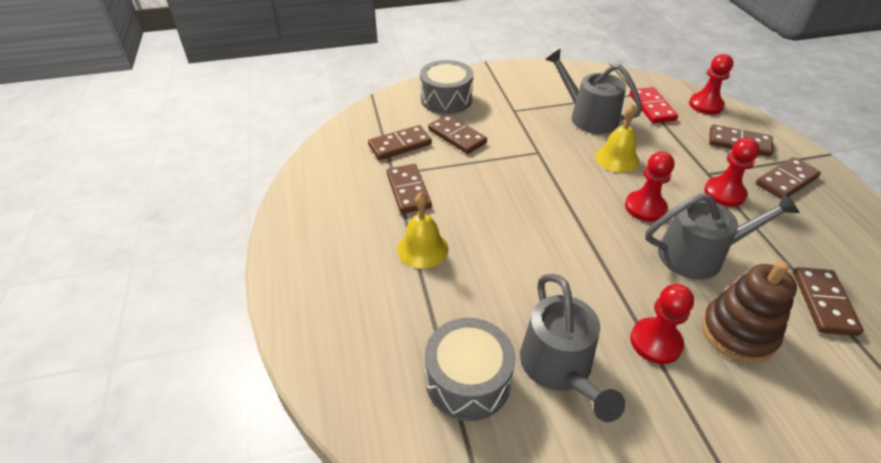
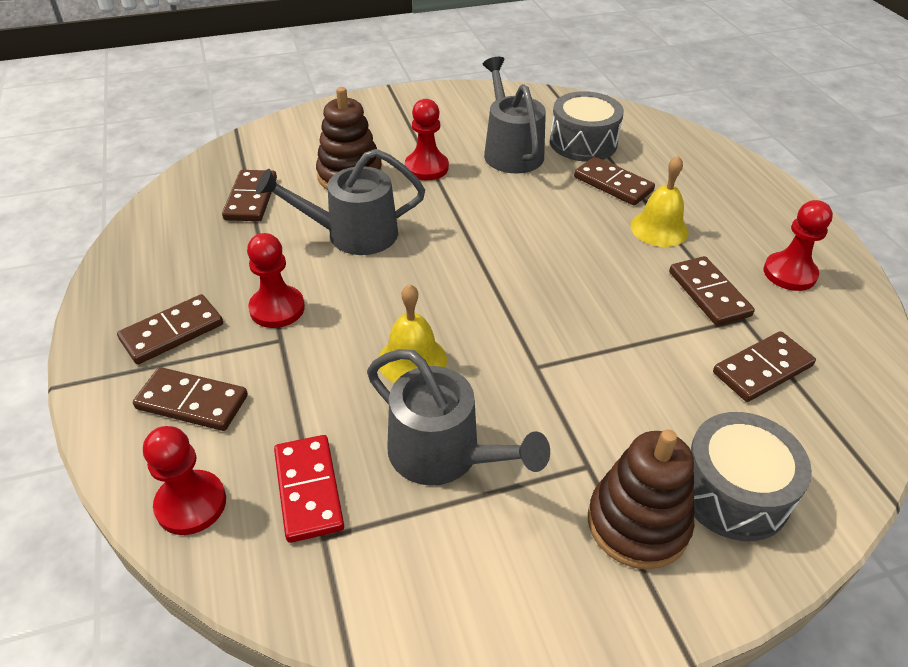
camera: 175 degrees right, 0 degrees up
(457, 136) = (677, 392): brown domino -> brown domino (613, 184)
(495, 92) = (637, 523): none -> brown stacking toy
(645, 207) = (394, 284): red pawn -> red pawn (789, 273)

